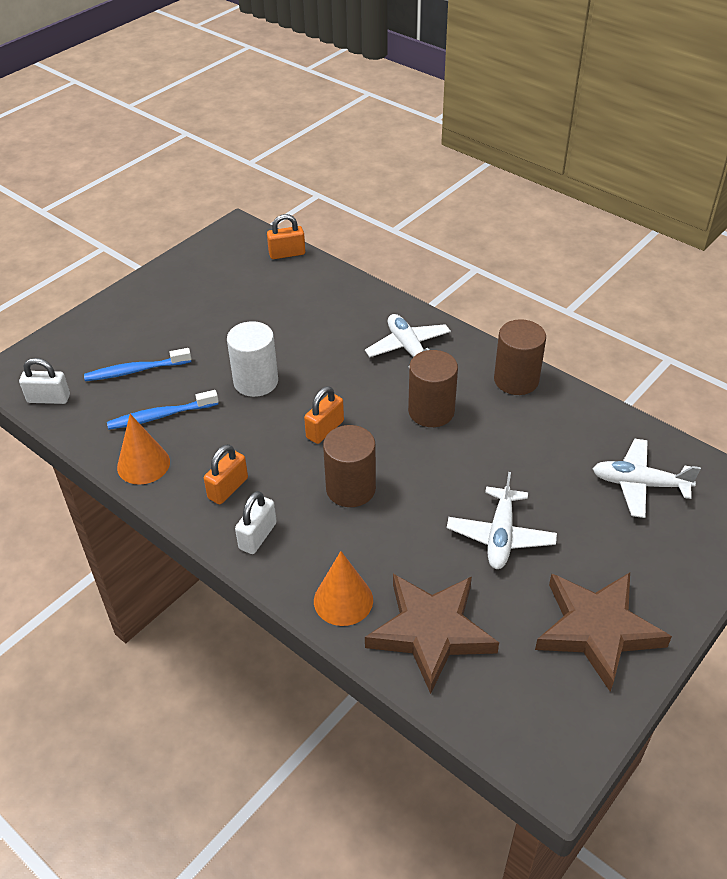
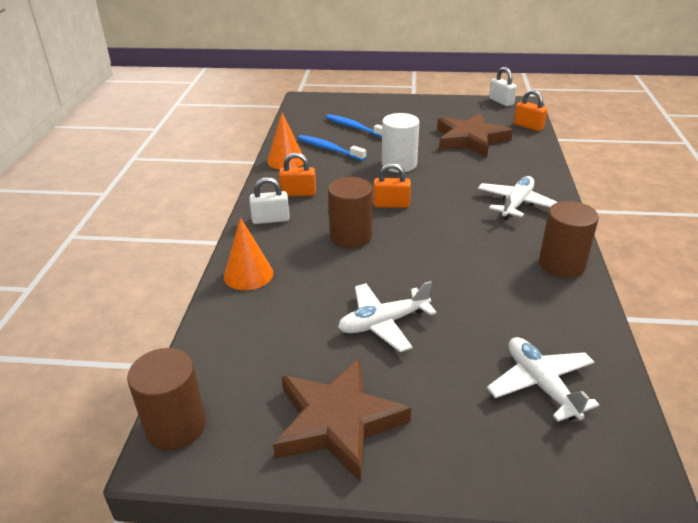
camera: 55 degrees right, 10 degrees down
(49, 398) = (301, 116): white padlock -> white padlock (501, 101)
(431, 411) = (468, 239): brown cylinder -> brown cylinder (176, 426)
(431, 632) = (254, 326): brown star -> brown star (470, 140)

